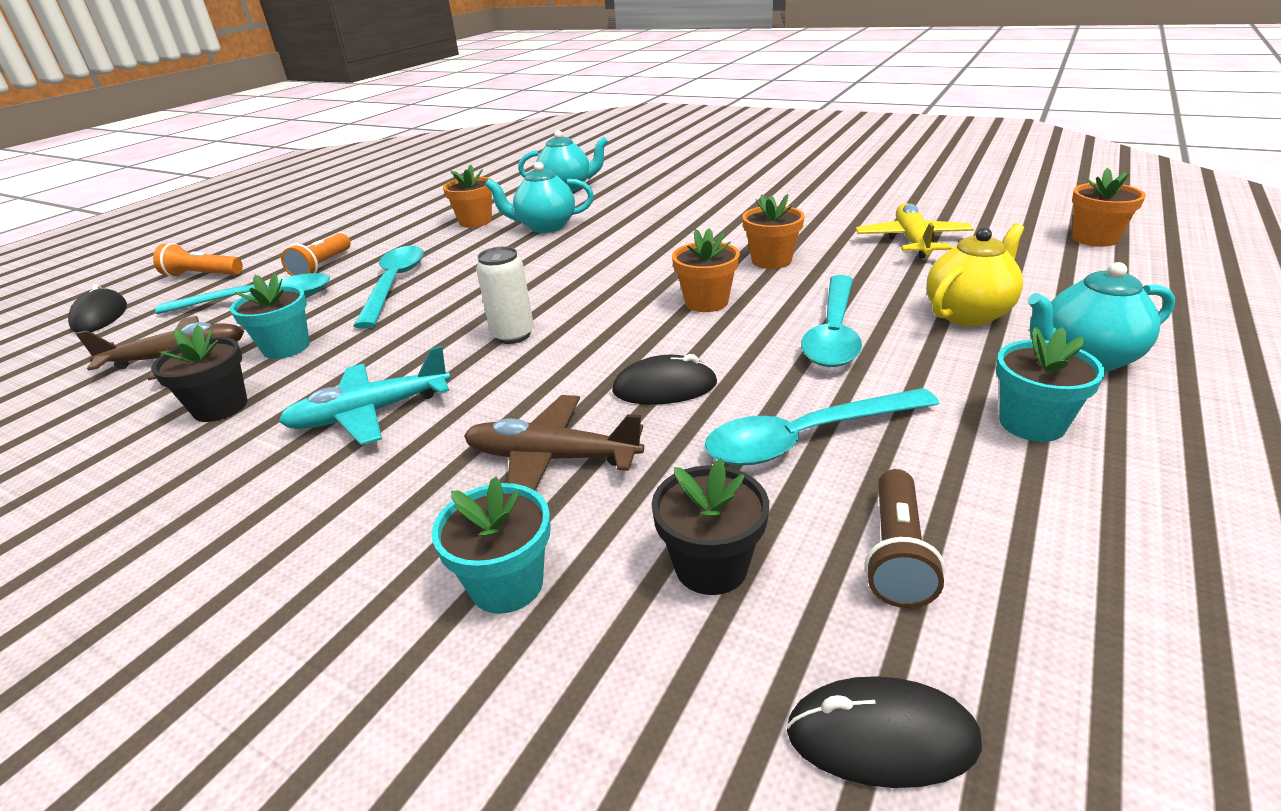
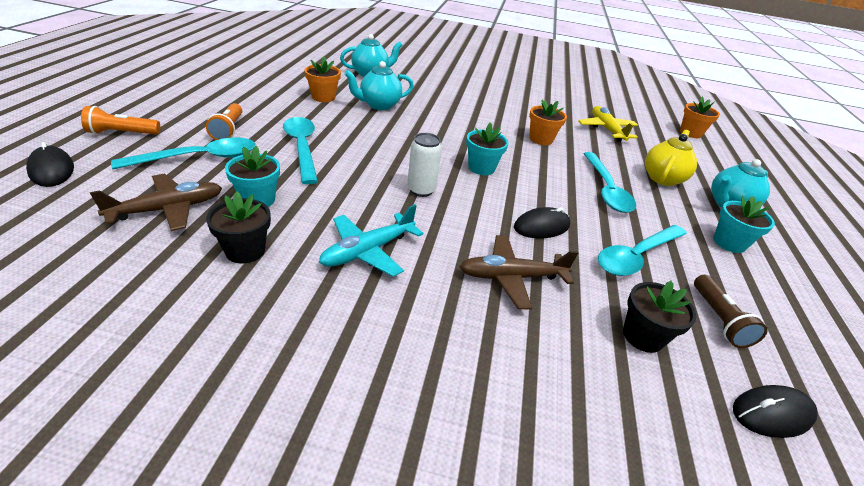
camera: 25 degrees left, 5 degrees up
(507, 584) = (547, 360): turquoise flower pot -> turquoise flower pot (481, 168)
(706, 302) = (524, 167): orange flower pot -> none

